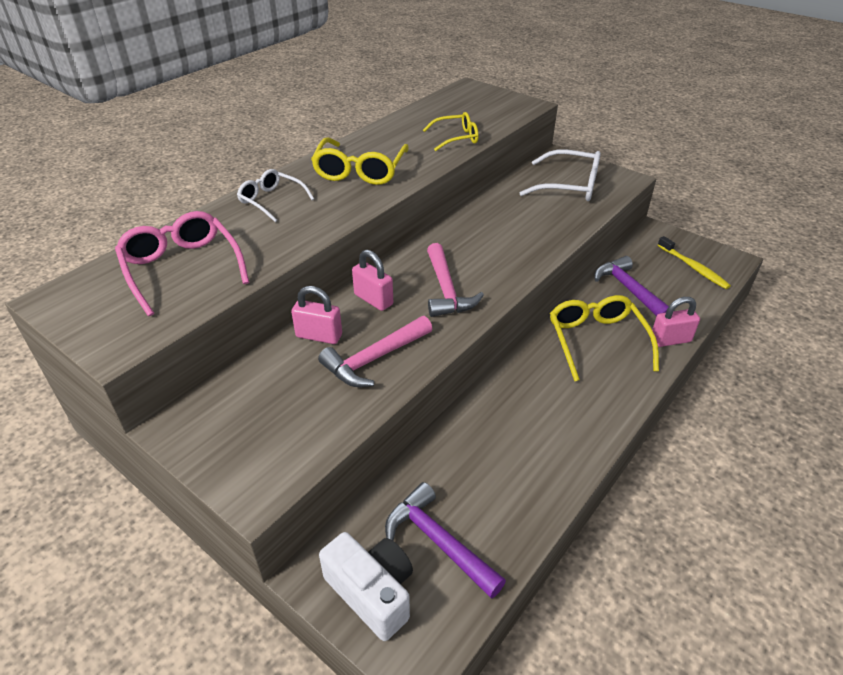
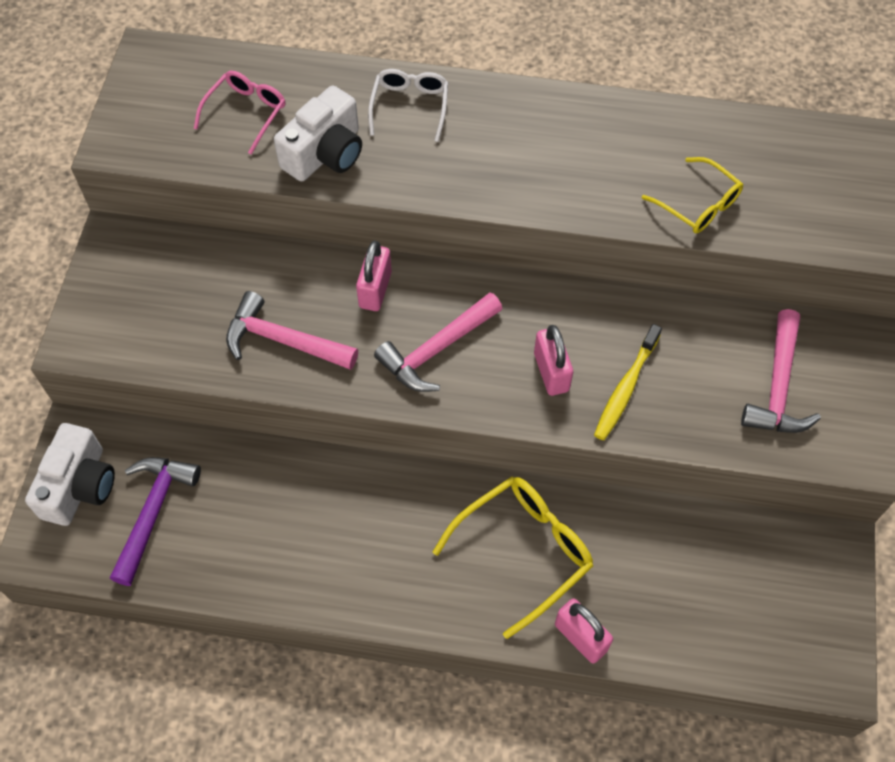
camera: 60 degrees right, 20 degrees up
(182, 268) = (246, 113): pink glasses -> pink glasses, size x0.63
(266, 245) = (325, 153): none -> white camera
(319, 336) = (289, 274): pink padlock -> pink padlock (551, 372)
(360, 171) = (534, 149): yellow glasses -> none
(569, 186) = (778, 387): white glasses -> pink hammer
(628, 289) = (658, 555): purple hammer -> none
(693, 267) = (773, 625): yellow toothbrush -> yellow toothbrush (626, 388)

